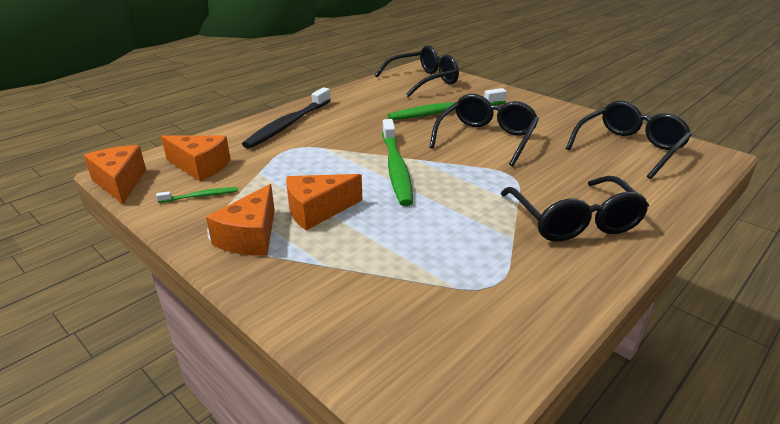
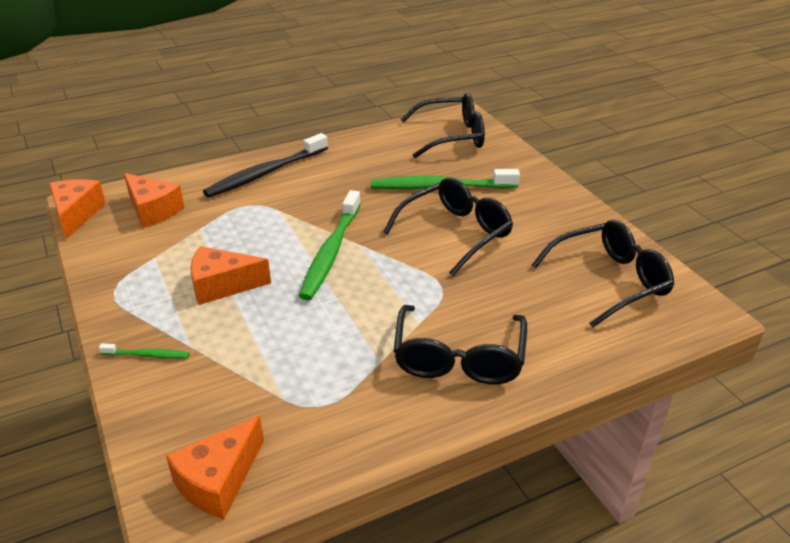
camera: 20 degrees right, 5 degrees up
(200, 196) = (133, 245): green toothbrush -> green toothbrush (147, 355)
(250, 237) = (147, 300): orange cheese -> orange cheese (218, 481)

